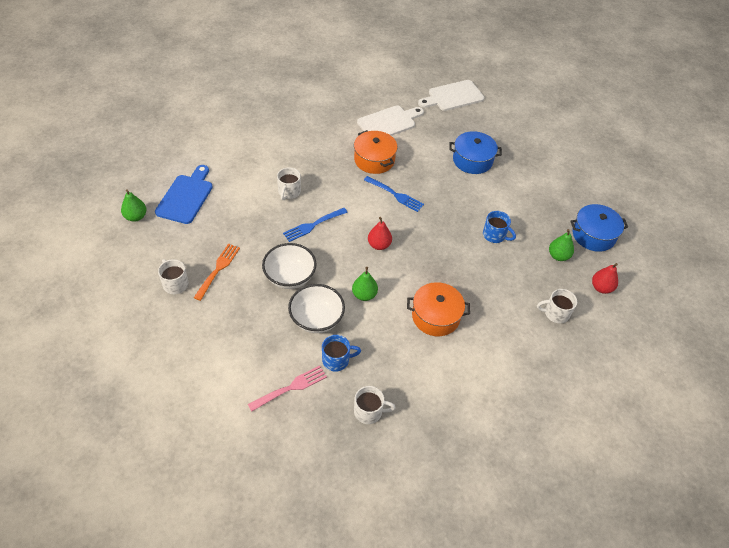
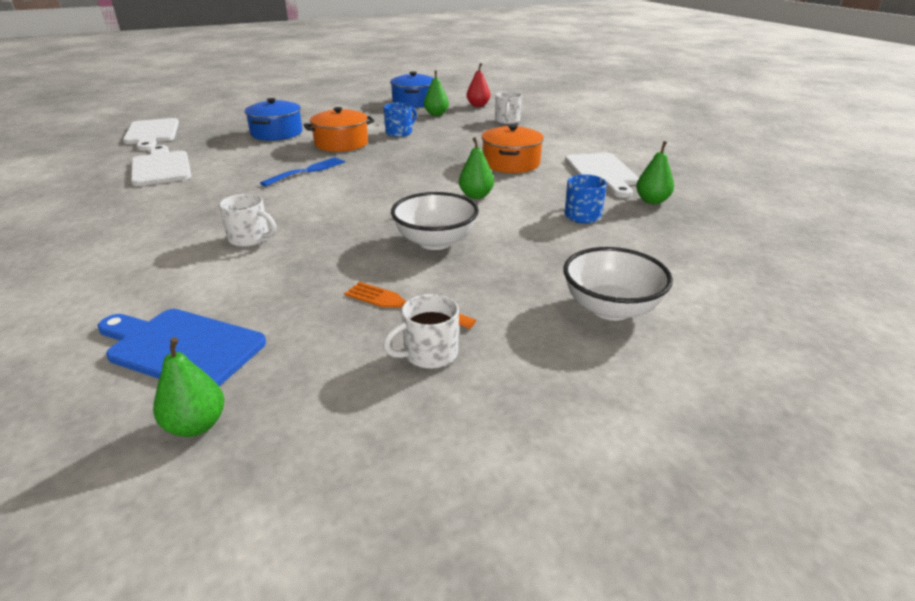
camera: 80 degrees left, 20 degrees down
(290, 388) = (635, 245): pink fork -> none
(313, 225) = (335, 222): blue fork -> none
(316, 319) = (516, 225): white bowl -> white bowl (610, 308)
(369, 412) = (652, 201): white mug -> green pear
(374, 160) = (229, 179): orange pot -> orange pot (341, 143)
(379, 245) = (392, 184): red pear -> none
(425, 382) = (602, 173): none -> white cutting board

